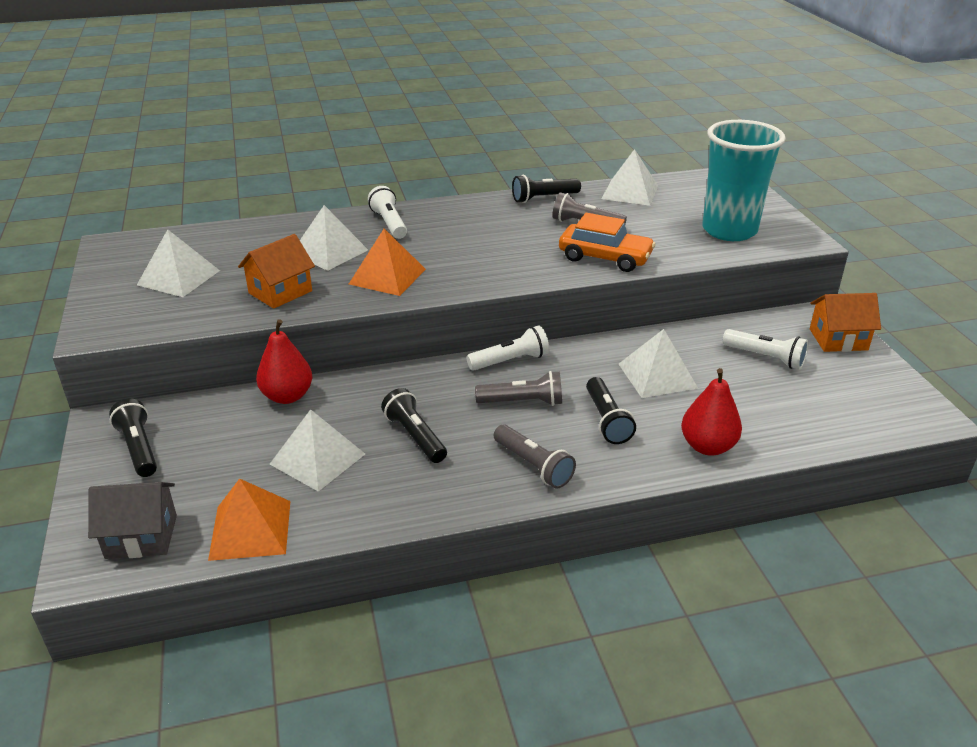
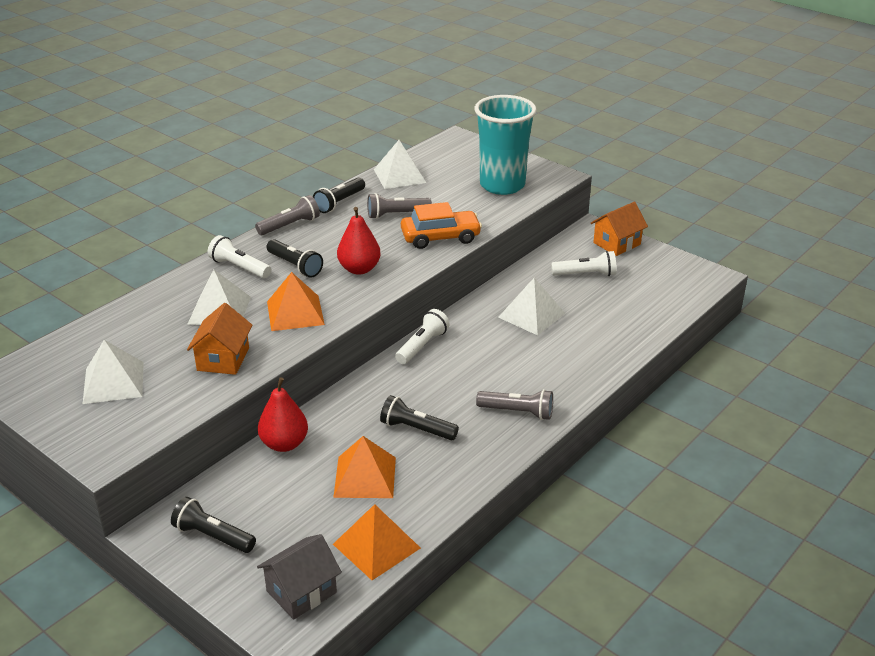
camera: 35 degrees left, 0 degrees up
(317, 458) = (365, 477): white pyramid -> orange pyramid
(522, 402) = (463, 372): grey flashlight -> grey flashlight (290, 225)
(606, 420) = (531, 360): black flashlight -> black flashlight (295, 266)
(707, 446) = (609, 350): red pear -> red pear (359, 269)

